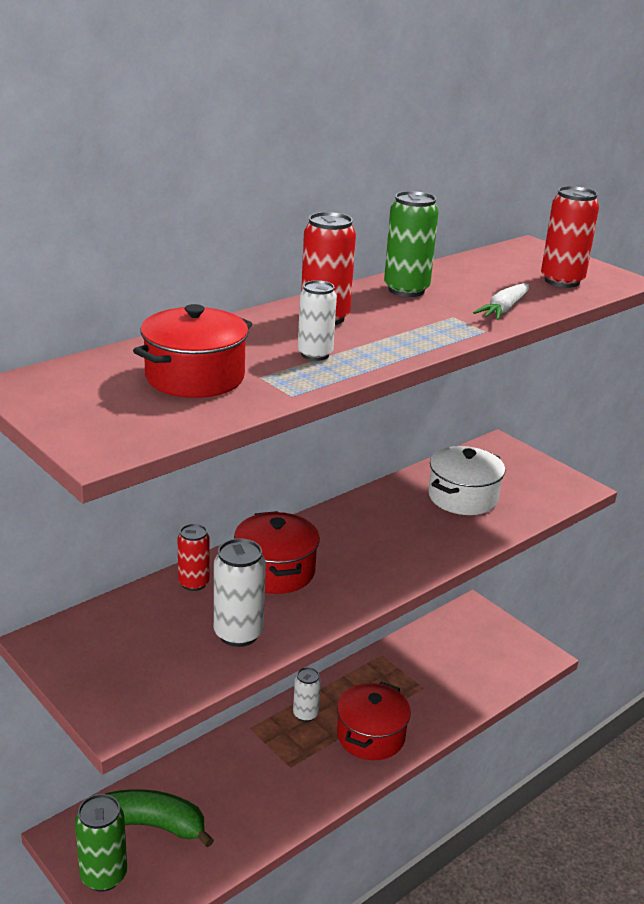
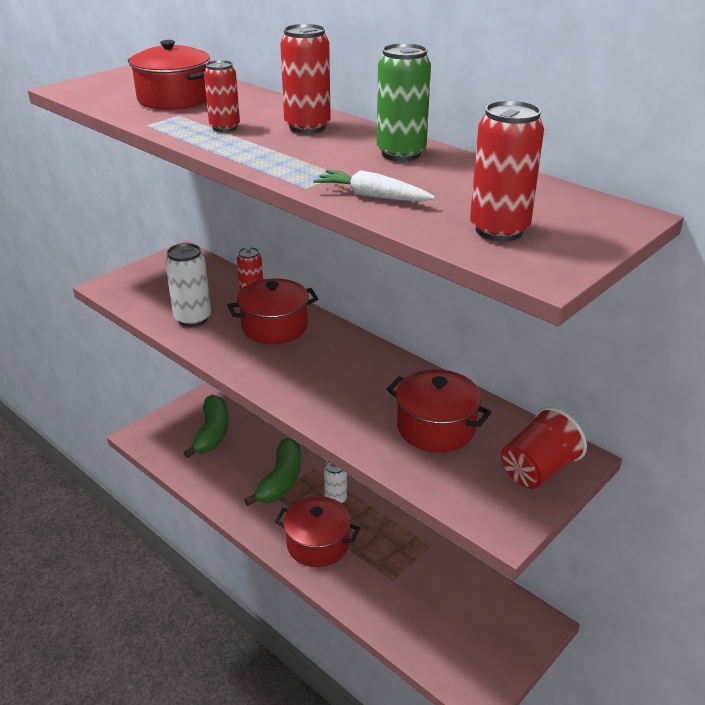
camera: 85 degrees right, 5 degrees up
(103, 875) = (170, 420): green can -> none
(265, 759) = (281, 480): none -> green banana
(315, 354) = (225, 127): white can -> red can
(462, 497) = (436, 428): white pot -> red pot
(514, 462) = (537, 470): none -> red cup

